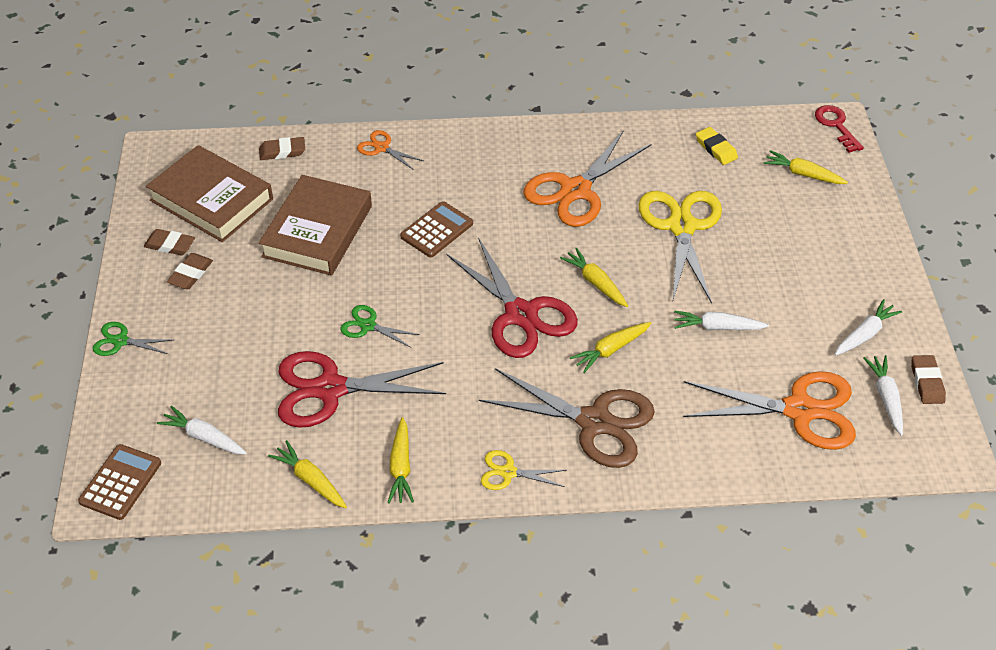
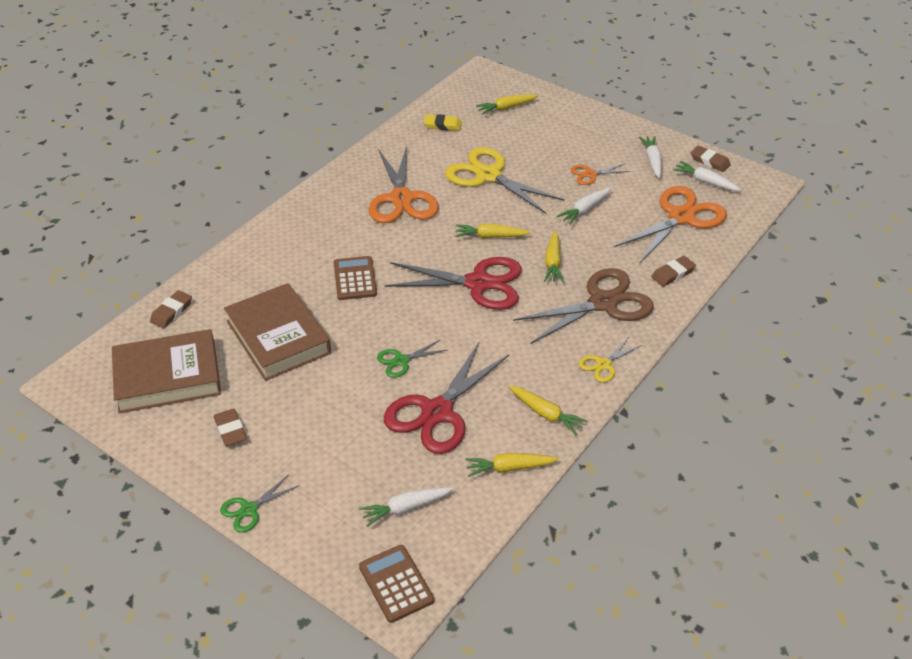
camera: 50 degrees left, 5 degrees down
(170, 245) = (183, 426): brown eraser -> brown eraser (673, 274)
(381, 148) = (240, 261): orange scissors -> orange scissors (590, 174)
(836, 126) = (484, 74): red key -> none

